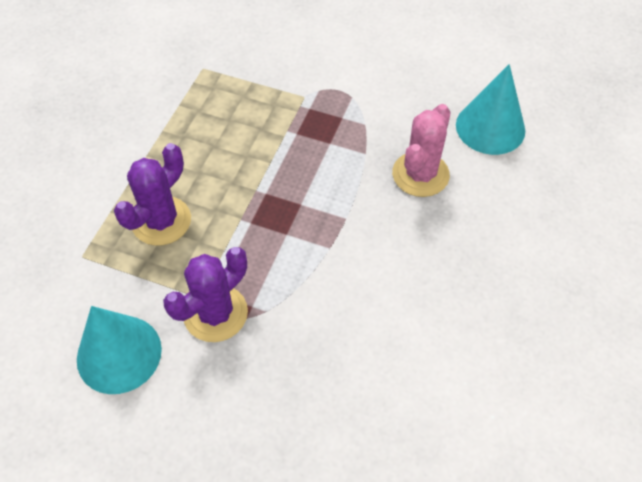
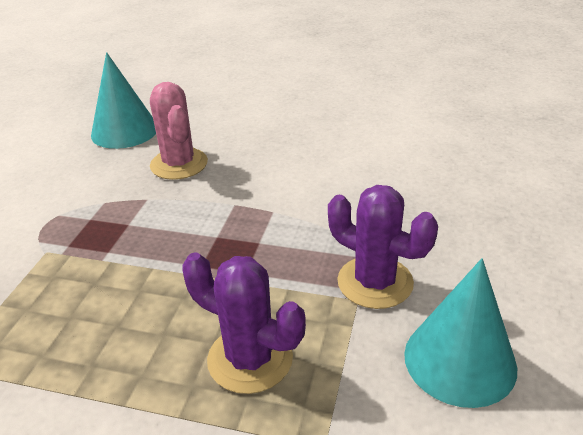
camera: 95 degrees left, 20 degrees down
(420, 174) = (179, 164): pink cactus -> pink cactus turned 45 degrees clockwise

